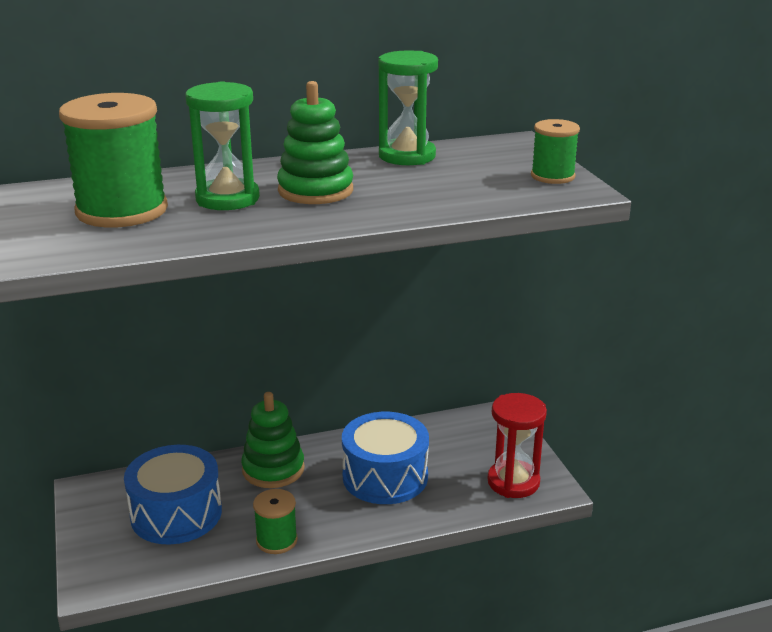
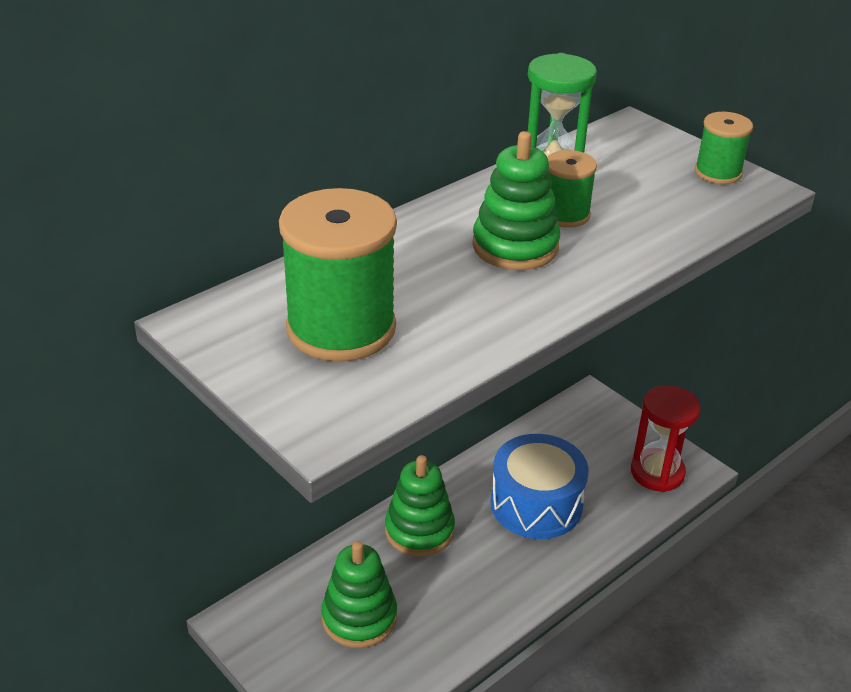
camera: 25 degrees left, 10 degrees up
(176, 513) = (359, 617): blue drum -> green stacking toy
(227, 199) = (437, 281): green hourglass -> none
(276, 540) = (485, 613): green spool -> green spool (565, 214)

